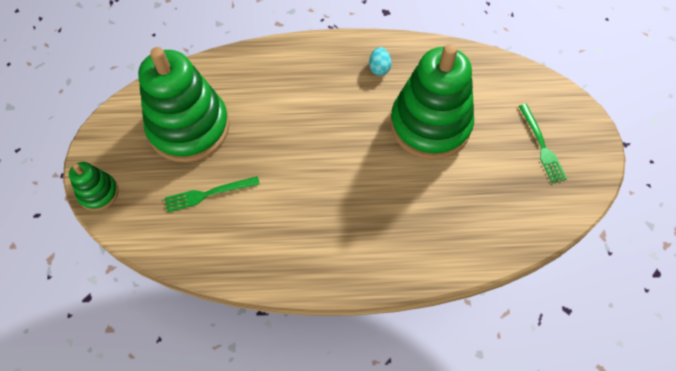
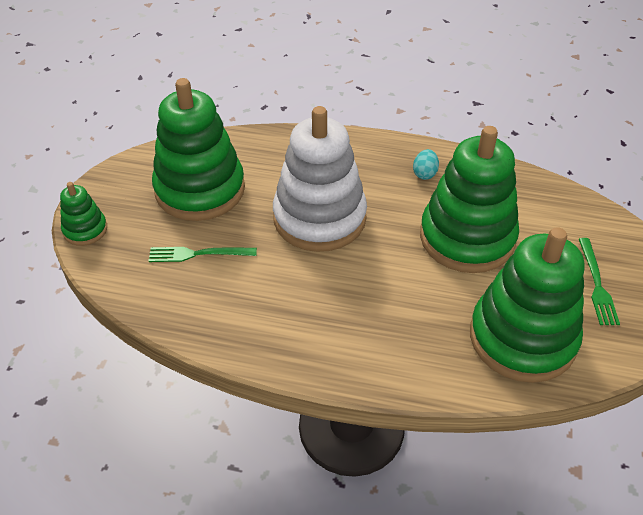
camera: 15 degrees right, 15 degrees down
(302, 133) = (319, 218): none -> white stacking toy
(496, 209) = (522, 338): none -> green stacking toy

